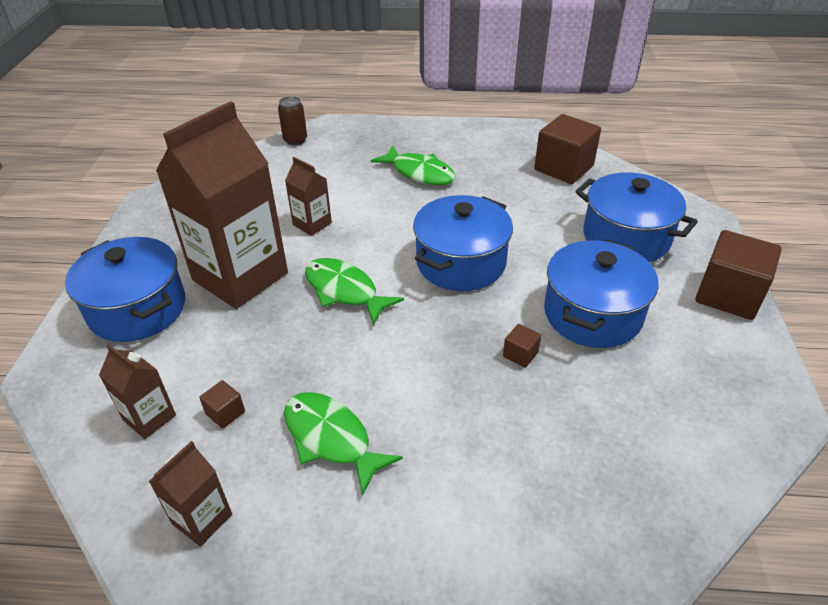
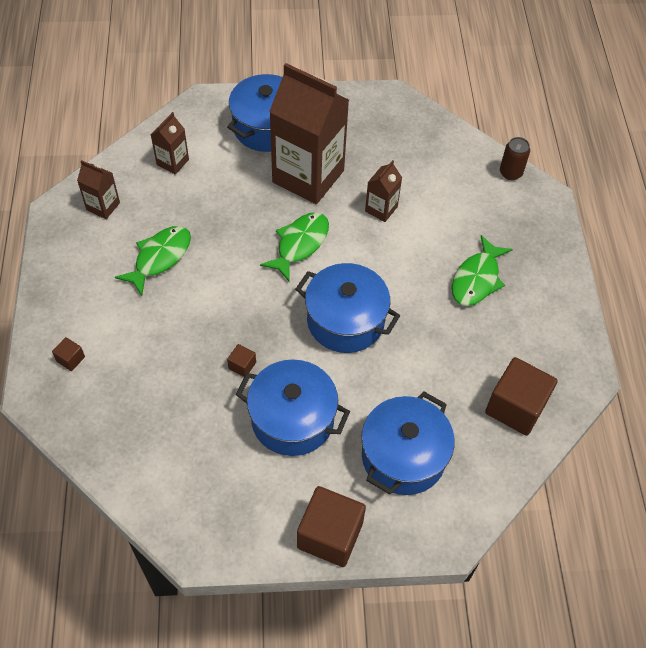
camera: 80 degrees right, 15 degrees up
(225, 413) = (178, 199): brown cube -> brown cube (70, 359)

